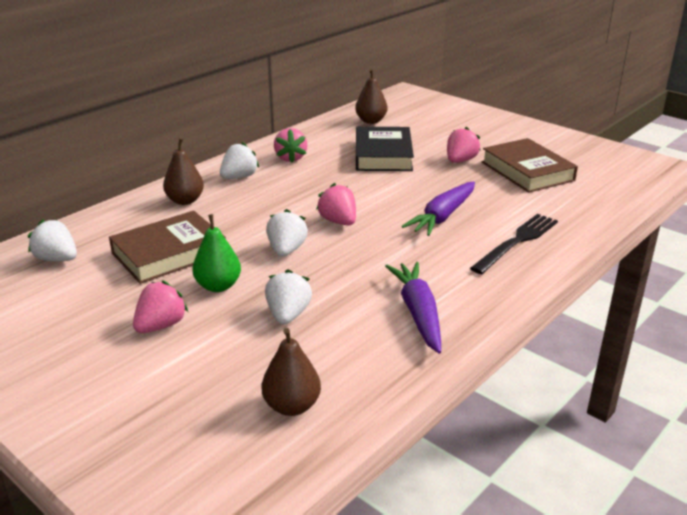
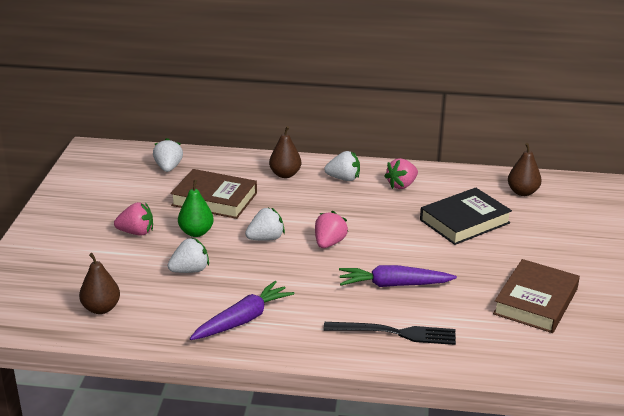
camera: 55 degrees right, 0 degrees up
(460, 161) = (507, 261): pink strawberry -> none

